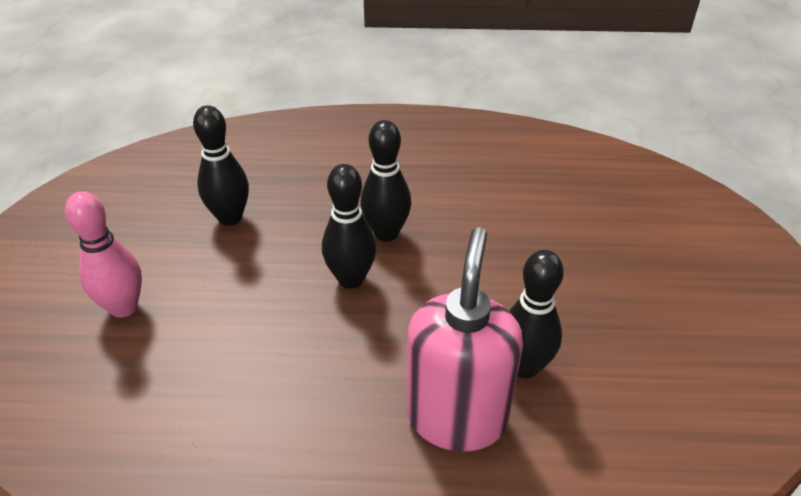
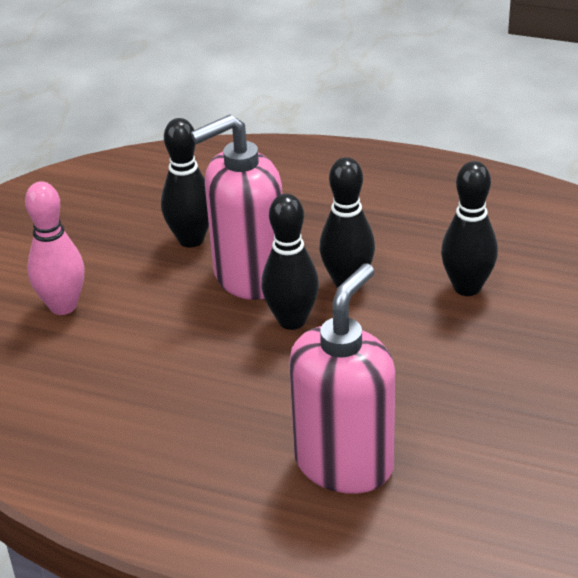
camera: 20 degrees right, 5 degrees down
(296, 243) = (249, 276): none -> pink soap dispenser
(524, 366) = (434, 434): black bowling pin -> black bowling pin (467, 287)

